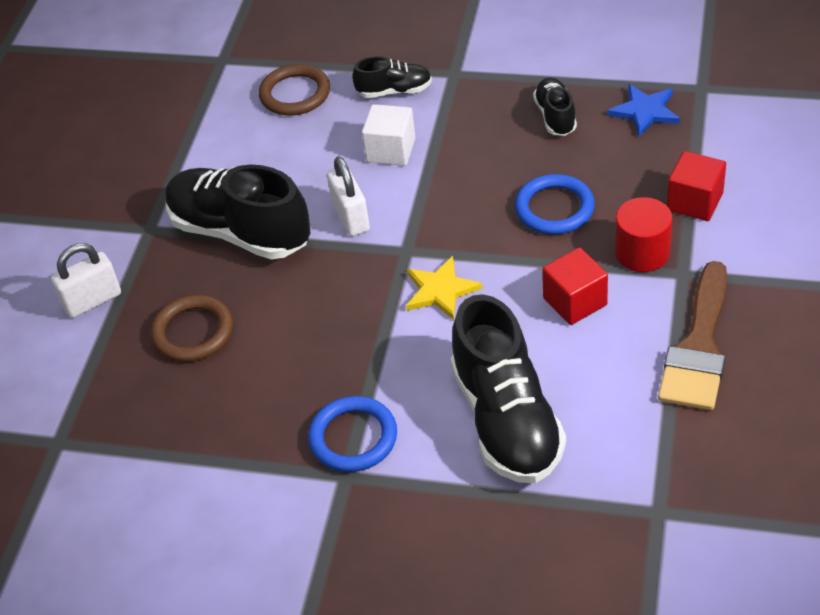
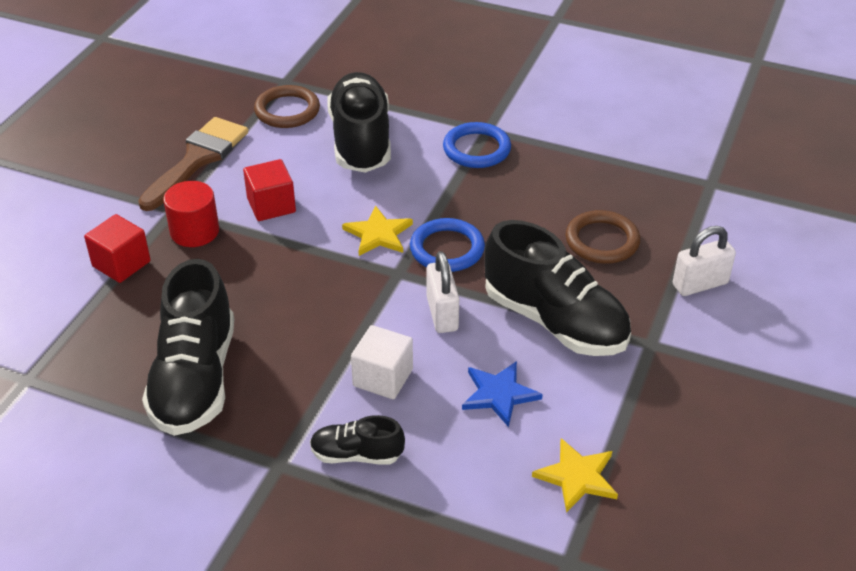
camera: 175 degrees left, 5 degrees down
(216, 111) = (577, 477): none -> yellow star
(295, 94) = (477, 480): brown ring -> brown ring (287, 110)
(554, 208) = (247, 283): blue ring -> blue ring (447, 249)
(555, 116) = (195, 379): black shoe -> black shoe, size x2.00
(645, 111) = (102, 364): blue star -> blue star (499, 394)

